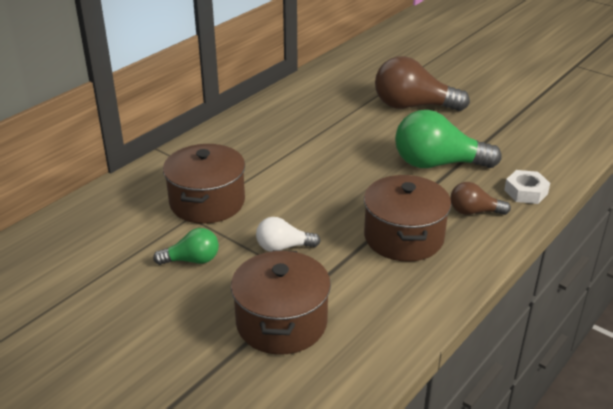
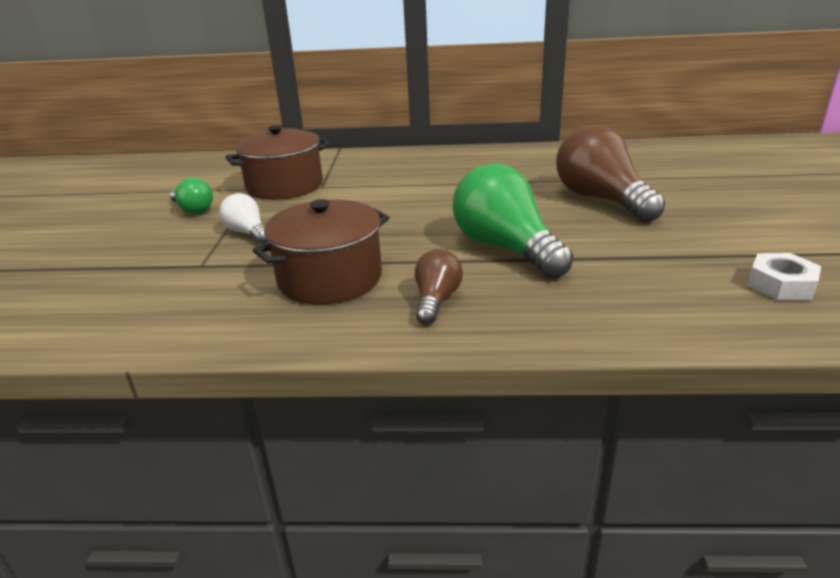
camera: 55 degrees right, 5 degrees down
(281, 322) = (126, 271): brown pot -> none
(474, 212) = (436, 300): brown light bulb -> brown light bulb turned 45 degrees clockwise
(526, 192) = (536, 319): white nut -> white nut (781, 285)

